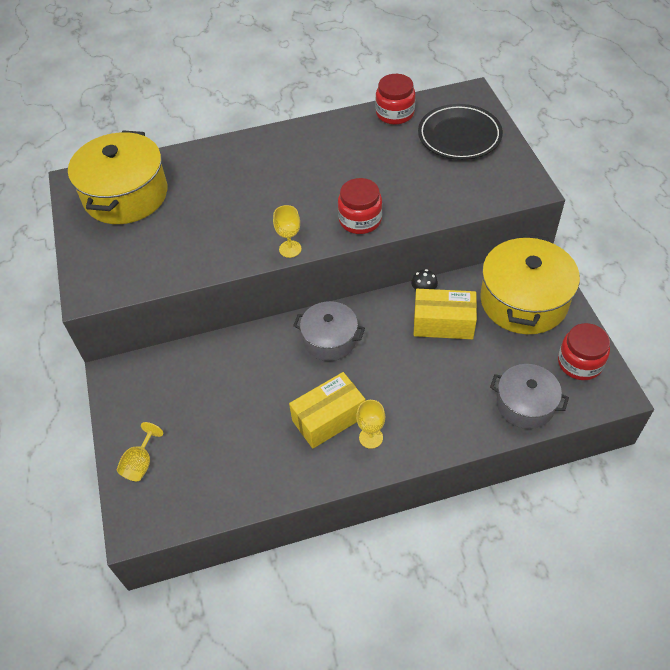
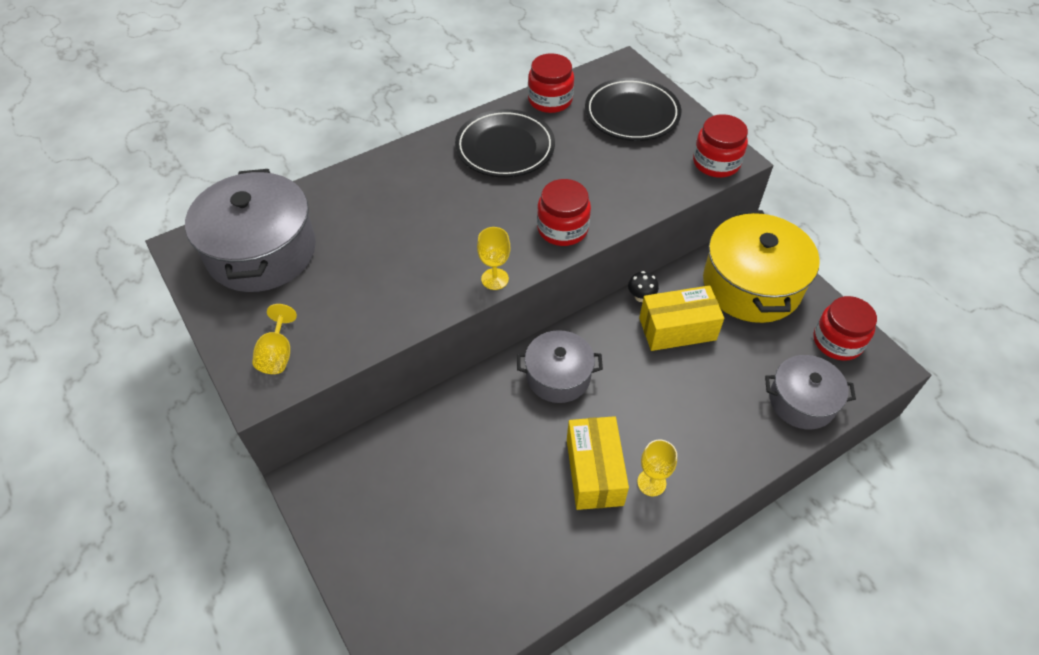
camera: 20 degrees left, 0 degrees up
(126, 195) = (261, 252): yellow pot -> grey pot
(140, 463) = (385, 589): yellow goblet -> yellow goblet (277, 354)
(328, 418) = (594, 472): yellow box -> yellow box turned 45 degrees counterclockwise
(341, 147) = (505, 148): none -> black plate
(514, 189) = (716, 163): none -> red jar

